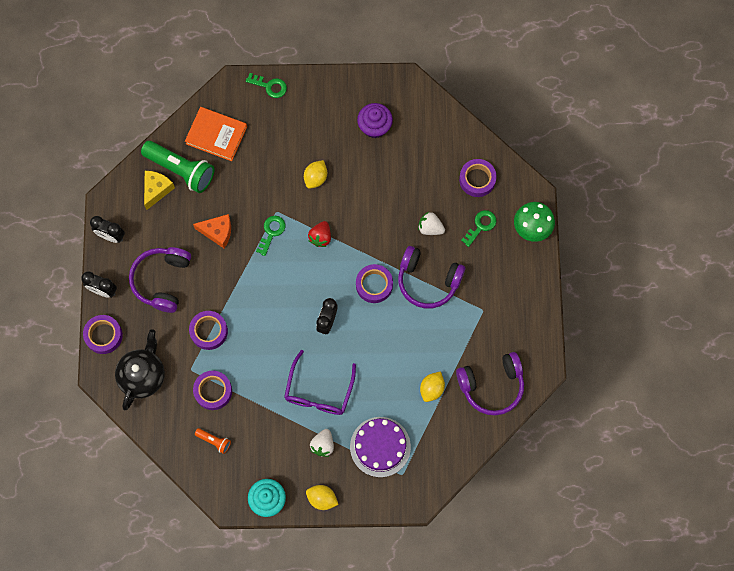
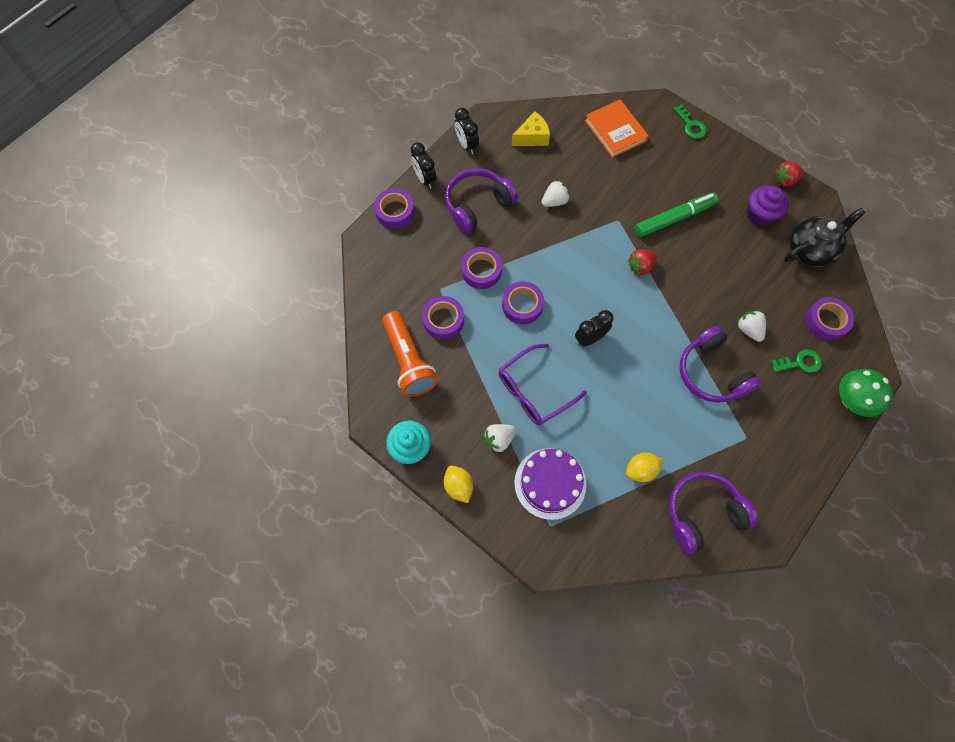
camera: 40 degrees right, 5 degrees down
(143, 376) = (398, 264): black teapot -> black teapot (810, 250)
(181, 170) = (564, 136): green flashlight -> none
(214, 441) = (408, 361): orange flashlight -> orange flashlight, size x2.17
(217, 232) = (554, 201): orange cheese -> white strawberry
(271, 232) = (600, 233): green key -> none
(316, 178) = (674, 218): yellow lemon -> green marker
(372, 83) = (785, 180): none -> red strawberry
(374, 285) = (657, 339): purple tape -> purple tape (522, 305)
(491, 386) = (703, 513): purple headphones -> purple headphones turned 135 degrees clockwise

